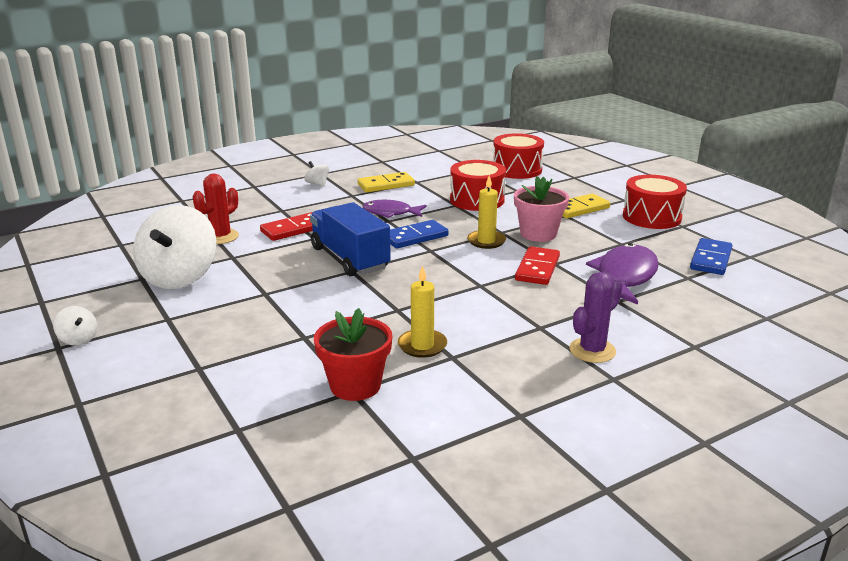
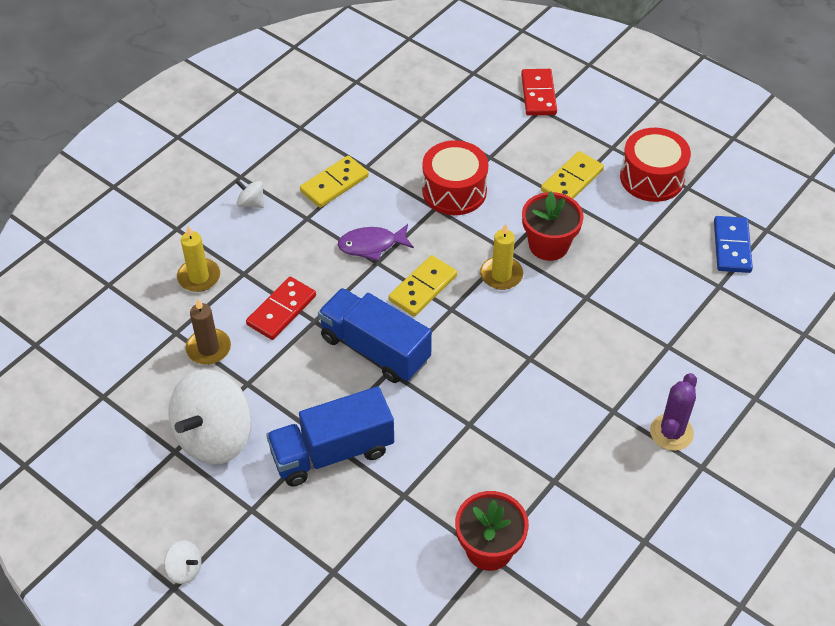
camera: 20 degrees left, 25 degrees up
(179, 277) = (214, 437): white spinning top -> white spinning top turned 45 degrees clockwise
(221, 237) = (208, 348): red cactus -> brown candle
(265, 302) = (332, 452): none -> blue truck
(415, 237) = (422, 288): blue domino -> yellow domino
(422, 346) = (520, 473): yellow candle -> yellow candle (199, 277)
(517, 170) = (470, 108): red drum -> none
(537, 268) = (573, 312): red domino -> red domino (538, 94)
(538, 234) = (548, 245): pink flower pot -> red flower pot
(624, 277) = (661, 303): purple fish -> none

